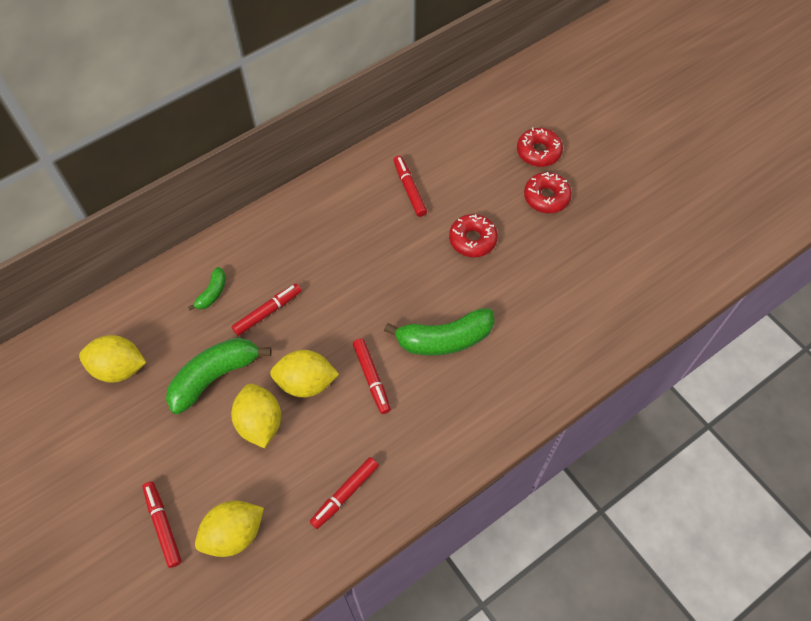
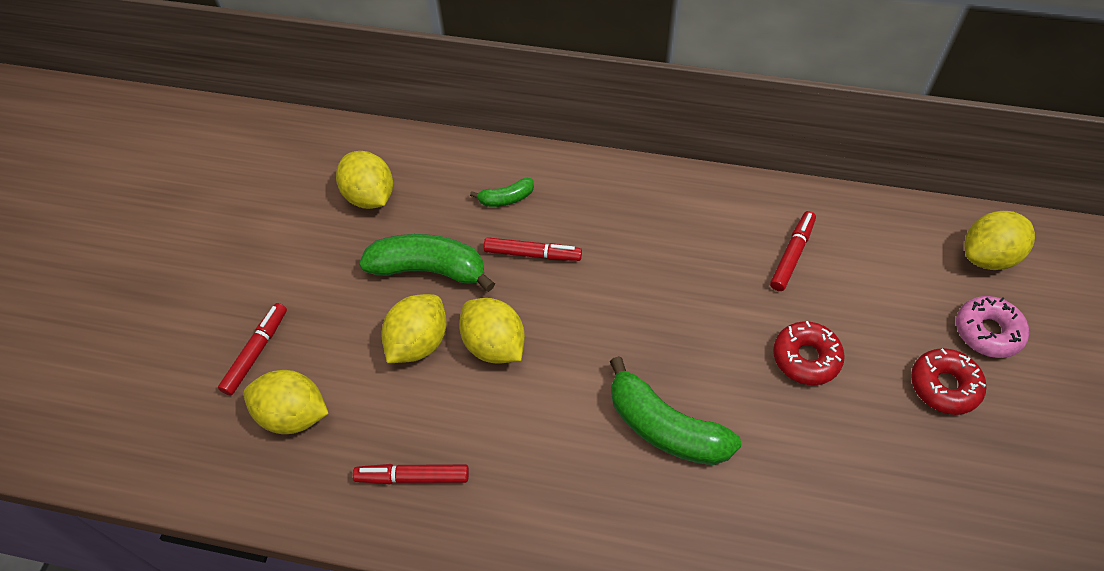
camera: 50 degrees right, 5 degrees down
(372, 378) = (555, 397): red marker -> none
(501, 110) = (987, 256): none -> yellow lemon
(538, 152) = (987, 332): red donut -> pink donut

